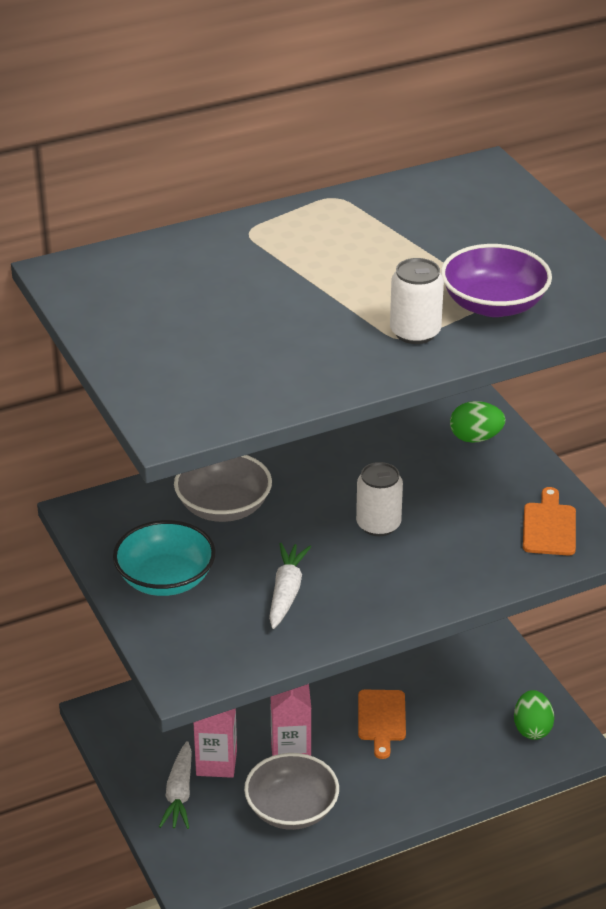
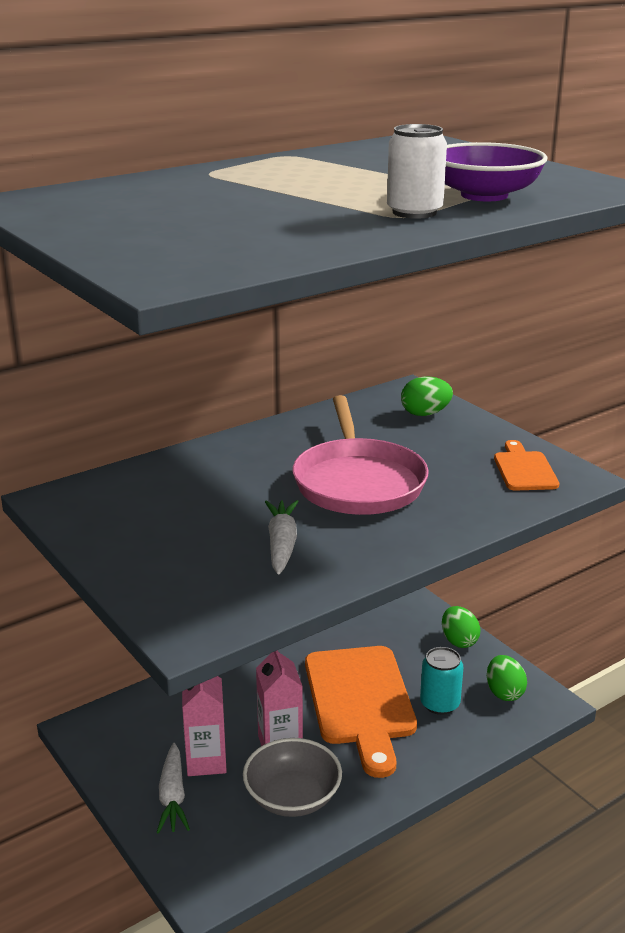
camera: 10 degrees left, 10 degrees down
(165, 579) = (148, 545): turquoise bowl -> none
(223, 507) = (198, 482): grey bowl -> none
(378, 525) = (358, 482): white can -> pink pan
(381, 719) = (360, 701): orange cutting board -> orange cutting board, size x2.04
(461, 732) = (439, 704): none -> turquoise can
(504, 664) = (459, 641): none -> green egg

